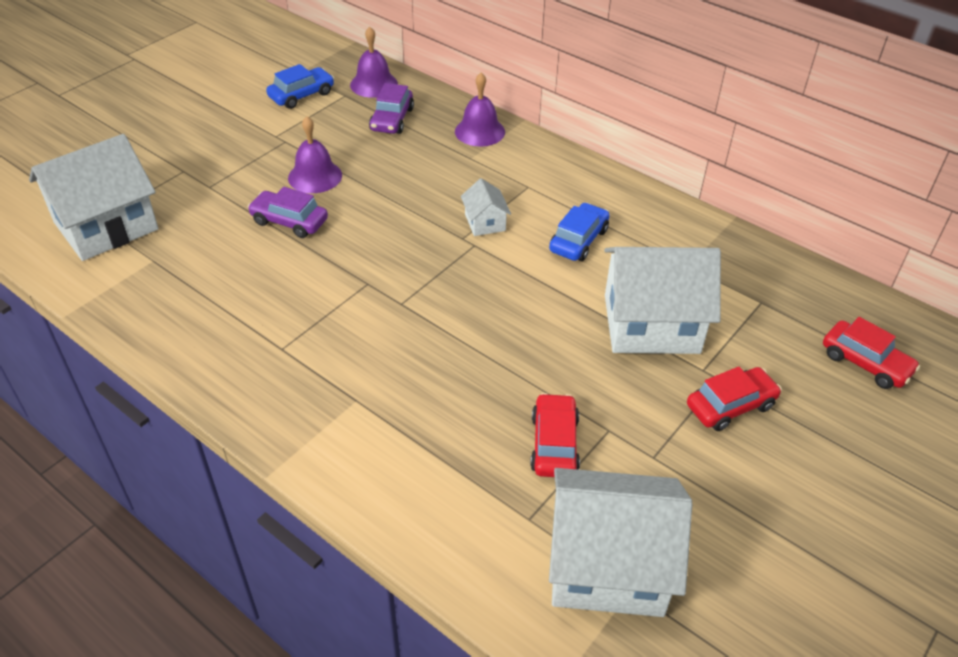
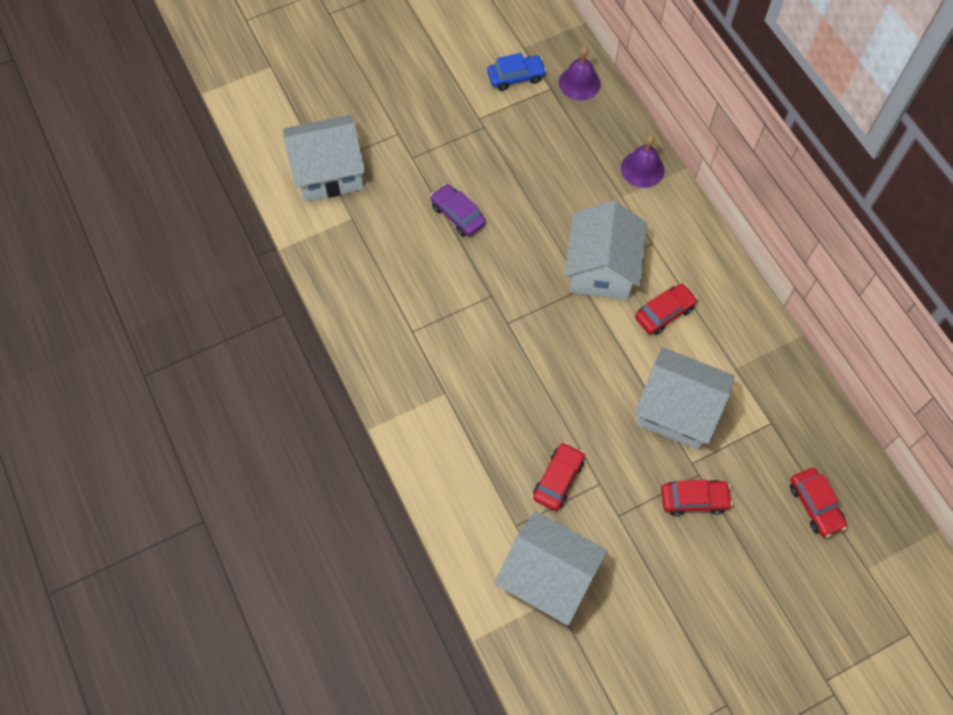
camera: 25 degrees right, 20 degrees up
(315, 176) = (493, 174): purple bell -> none
(392, 119) = (577, 131): purple car -> none
(485, 222) = (601, 269): white house -> white house, size x2.21
(578, 240) = (664, 313): blue car -> red car

